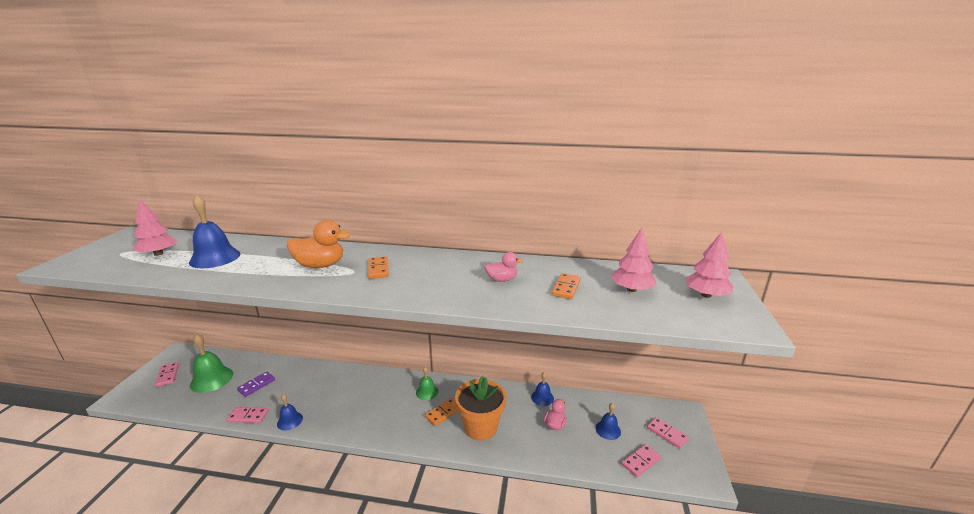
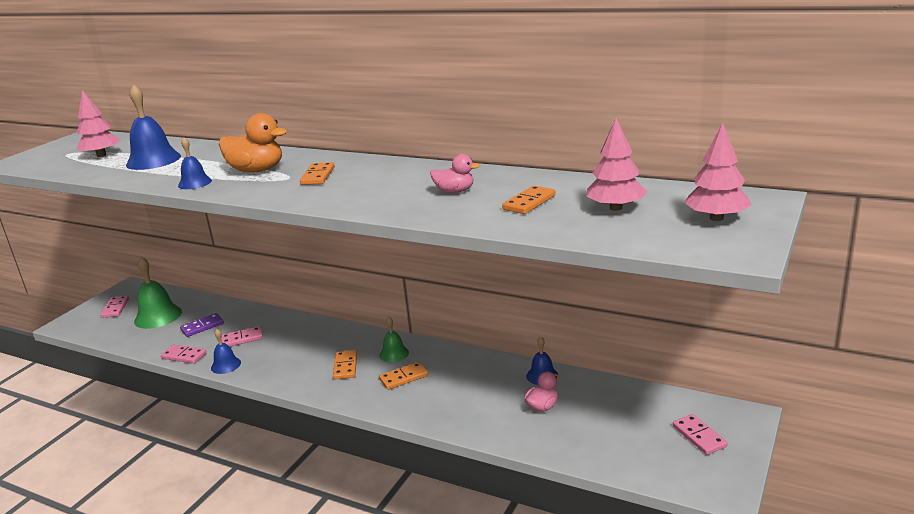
camera: 20 degrees right, 0 degrees up
(393, 408) = (345, 366): none -> orange domino
(480, 427) = (443, 398): orange flower pot -> none
(608, 430) = (614, 421): blue bell -> blue bell (195, 183)
(640, 461) = (639, 461): pink domino -> pink domino (242, 339)

